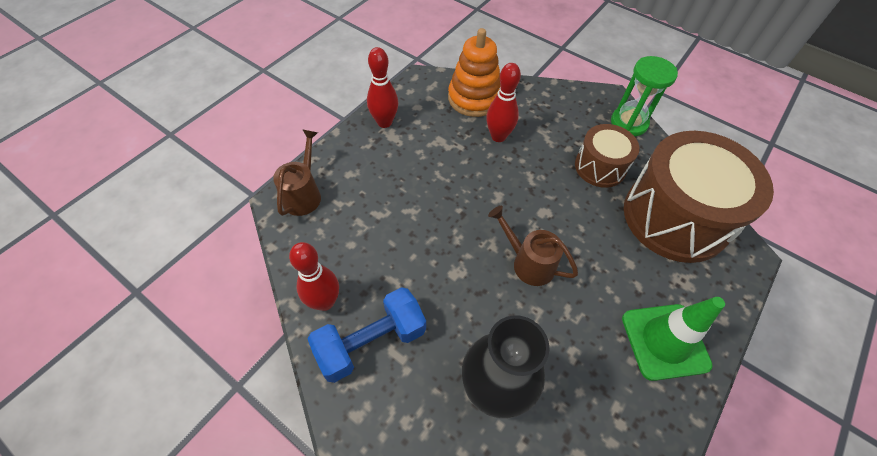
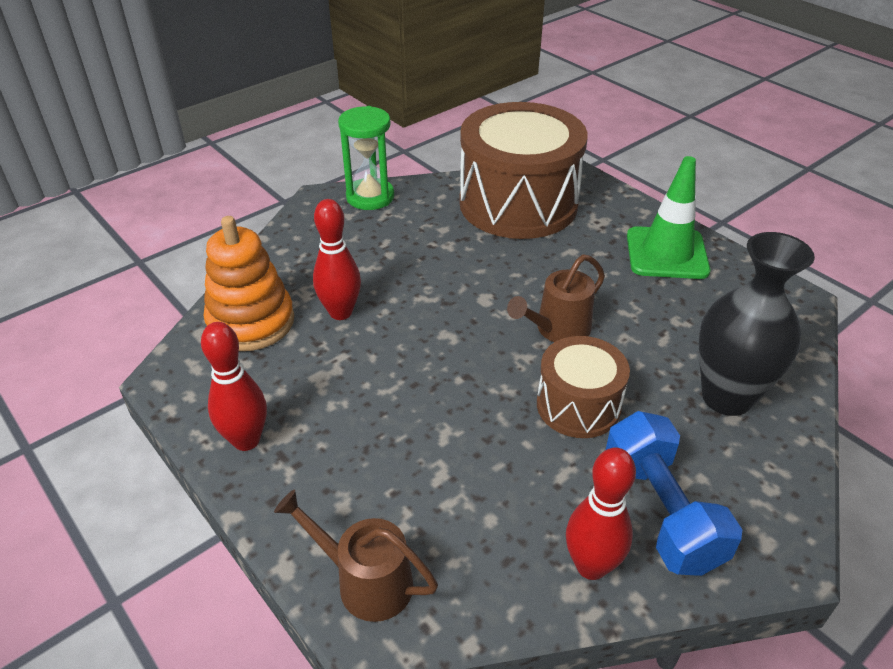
camera: 75 degrees left, 15 degrees down
(600, 167) = (430, 236): brown drum -> brown drum (578, 405)

